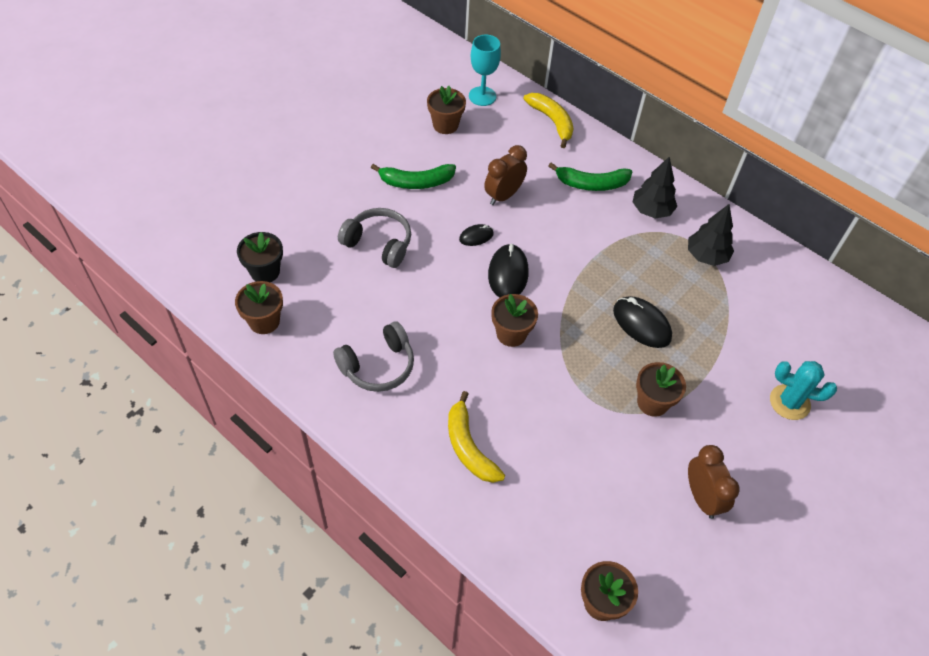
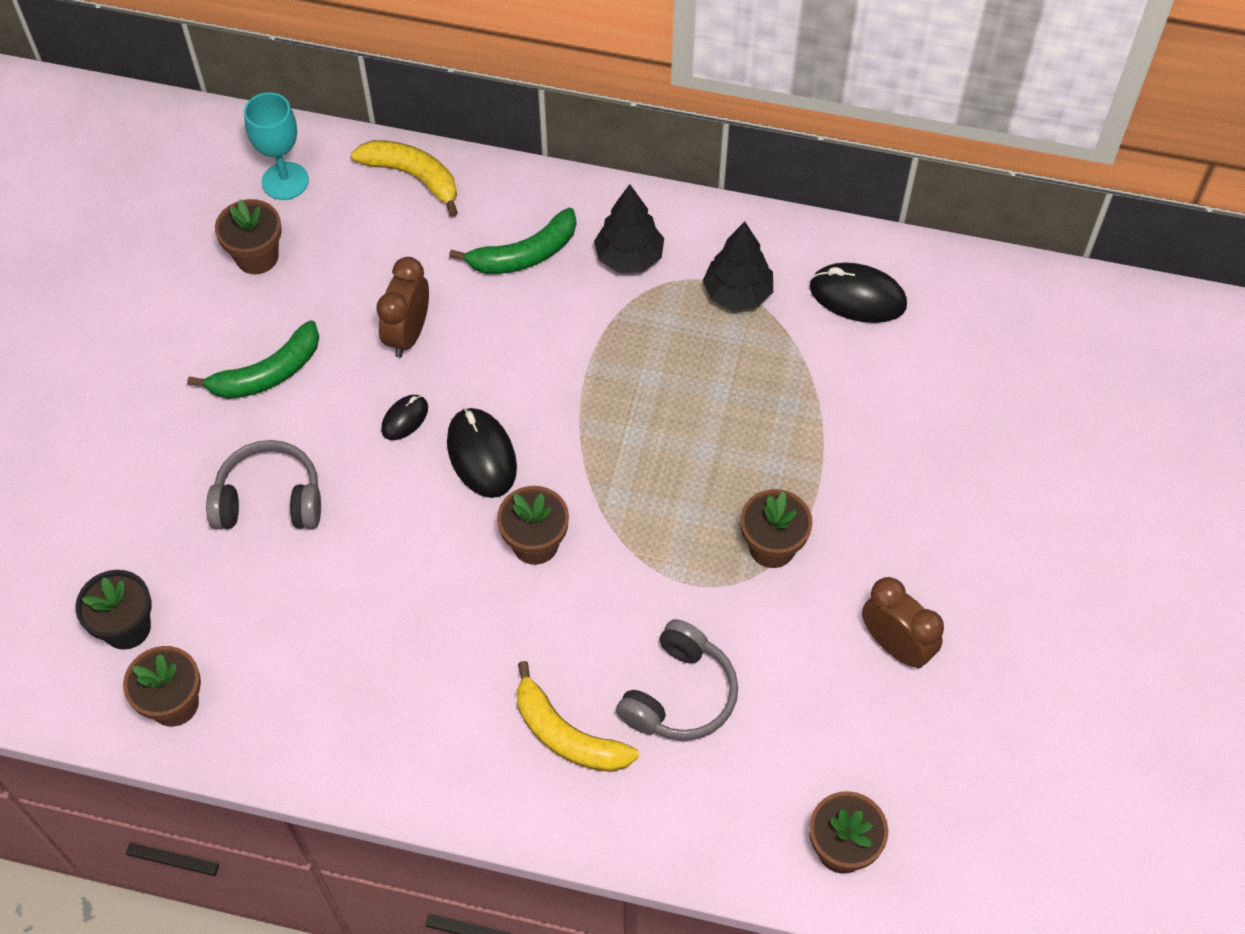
camera: 25 degrees left, 5 degrees up
(378, 366) = (378, 685): grey headphones -> grey headphones (679, 694)
(641, 324) = (702, 440): black mouse -> black mouse (857, 296)
(789, 402) = (942, 457): turquoise cactus -> none

